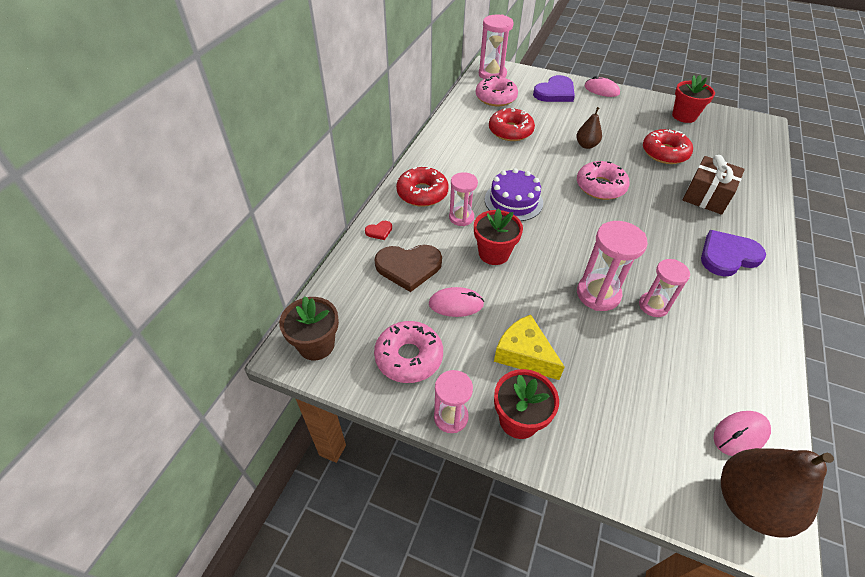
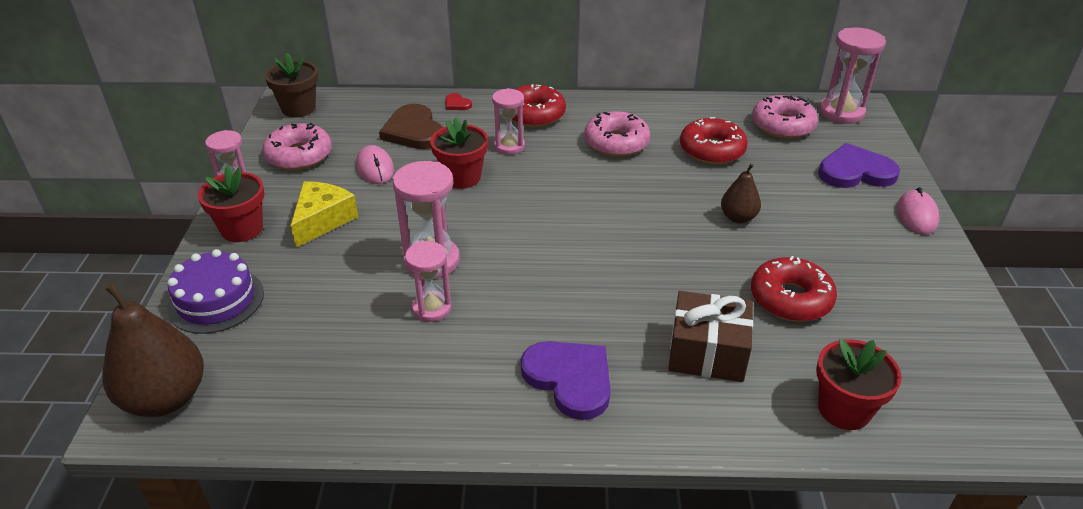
camera: 70 degrees right, 10 degrees down
(513, 201) = (563, 176): purple cake -> purple cake (216, 300)
(555, 92) = (855, 171): purple heart -> purple heart turned 150 degrees clockwise
(600, 187) = (646, 241): pink donut -> pink donut (616, 143)
(684, 116) = (936, 316): red flower pot -> red flower pot (844, 409)
(740, 434) = (252, 392): pink mouse -> none

